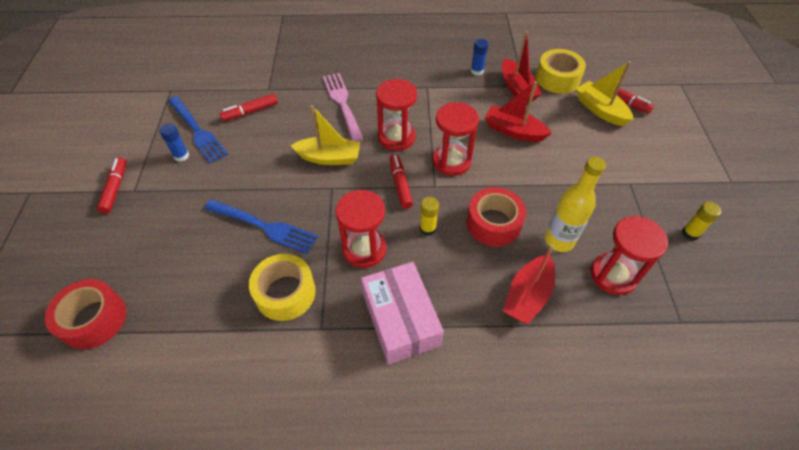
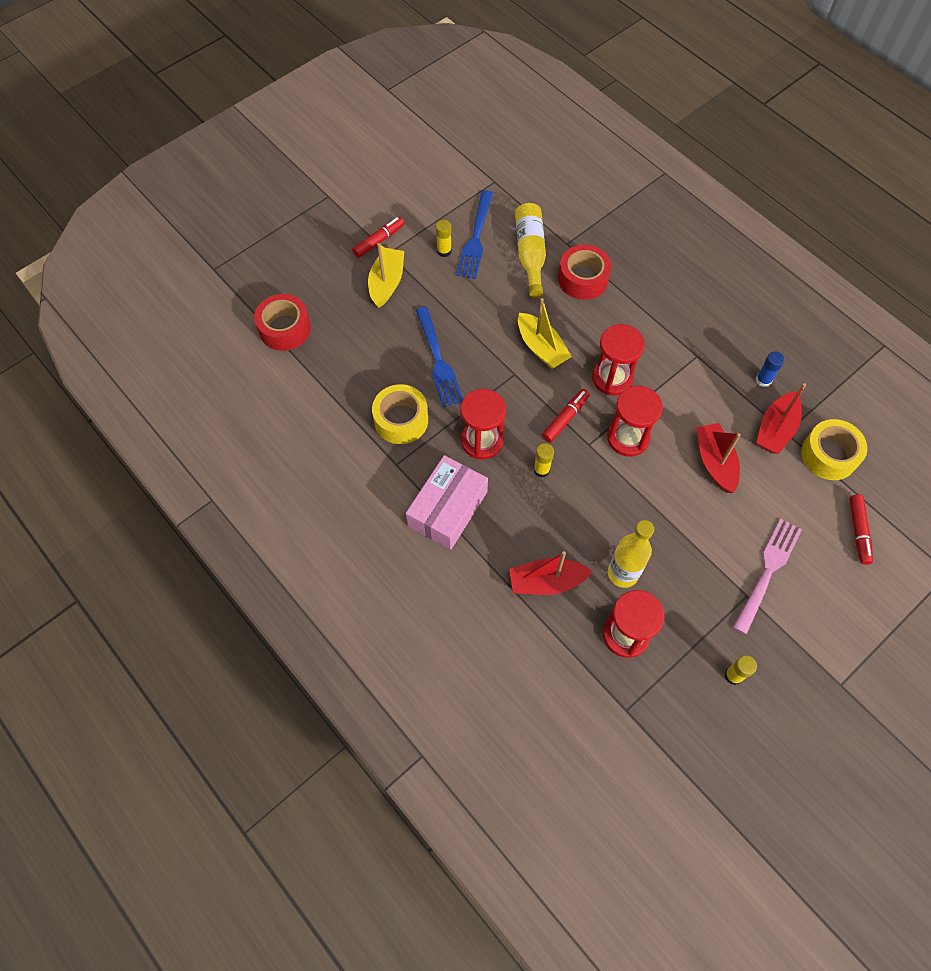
camera: 50 degrees right, 10 degrees up
(181, 156) = (444, 251): blue glue stick -> yellow glue stick
(250, 112) = (530, 254): red marker -> yellow bottle
(343, 104) = (607, 310): pink fork -> pink fork (767, 572)
(493, 223) = (593, 513): red tape -> red tape (583, 279)
(600, 110) = (822, 518): yellow boat -> yellow boat (387, 283)

